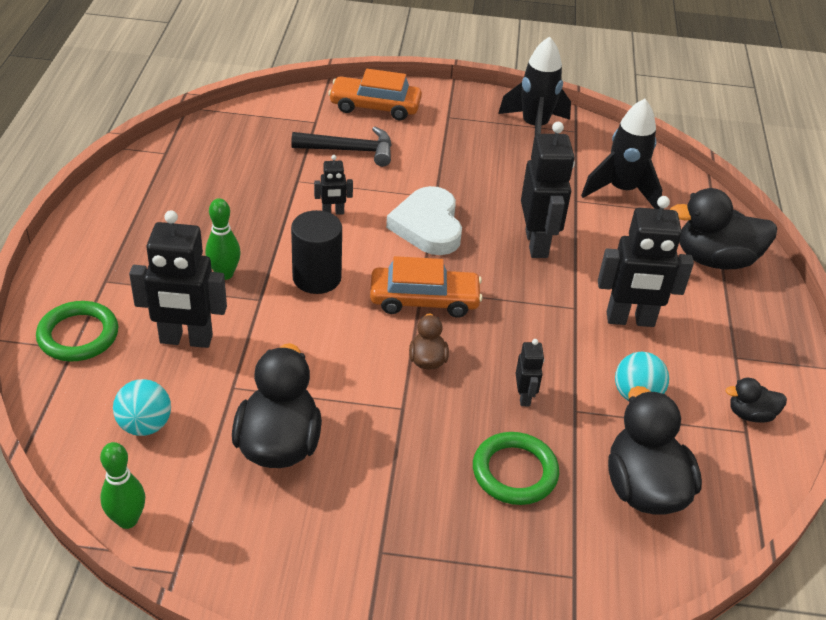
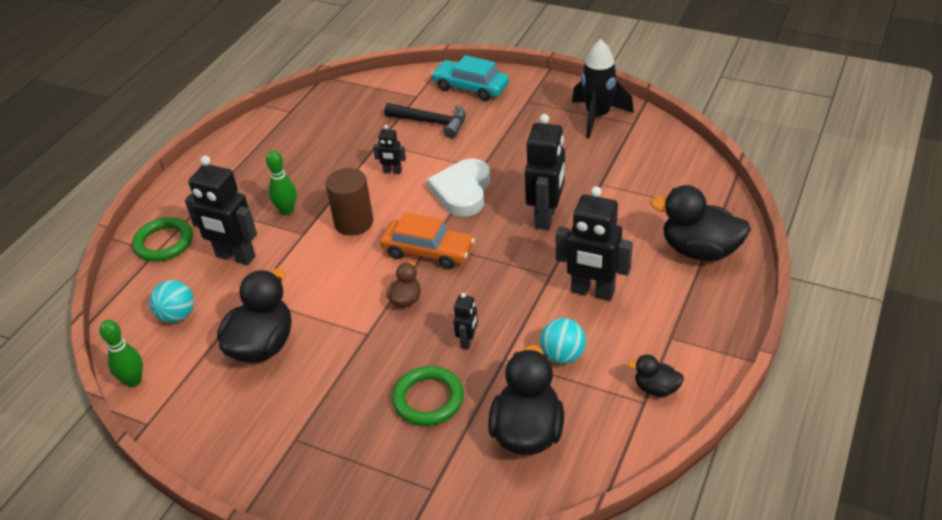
camera: 25 degrees right, 0 degrees up
(317, 278) = (354, 222): black cylinder -> brown cylinder
(375, 106) = (470, 87): orange car -> turquoise car
(622, 191) = (646, 180): black rocket -> none

